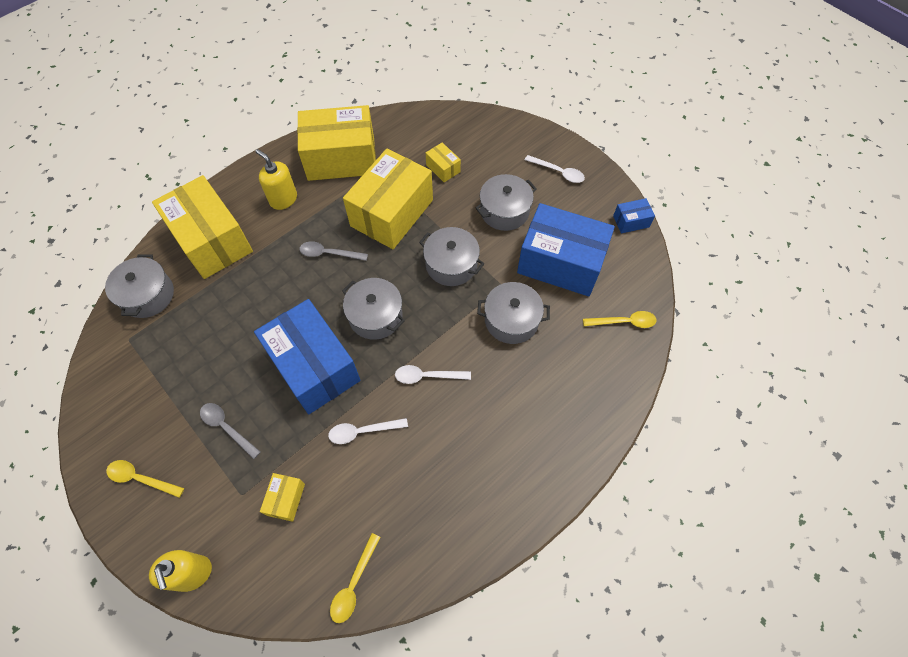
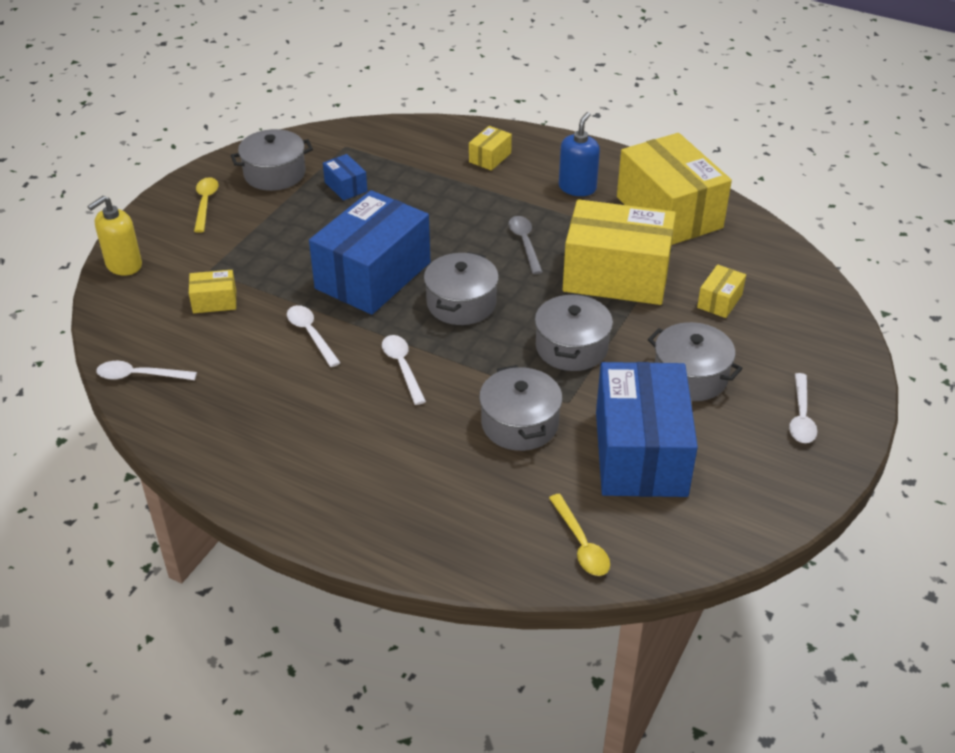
camera: 70 degrees right, 20 degrees down
(147, 295) = (400, 140): grey pot -> grey pot (274, 174)
(212, 240) = (490, 157): yellow box -> yellow box, size x0.42
(227, 428) = (277, 238): grey spoon -> none
(283, 199) = (577, 188): yellow soap dispenser -> blue soap dispenser
(354, 584) = (139, 376): yellow spoon -> white spoon
(631, 221) = (768, 519): blue box -> blue box (346, 187)

